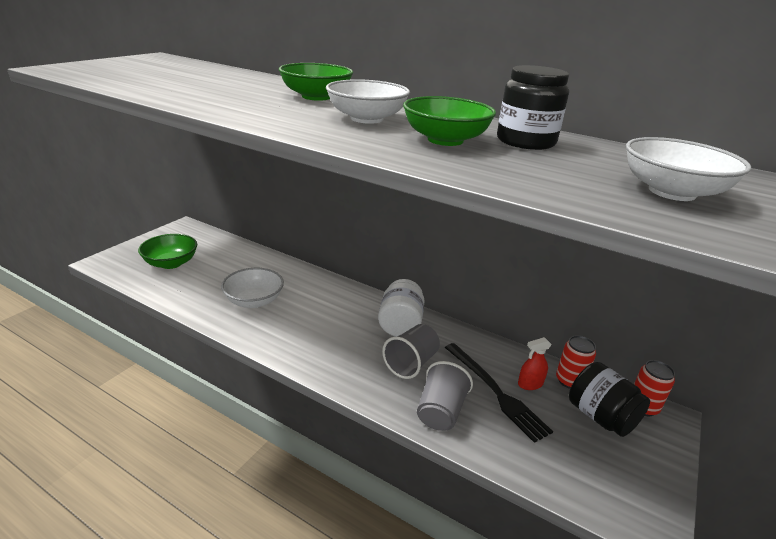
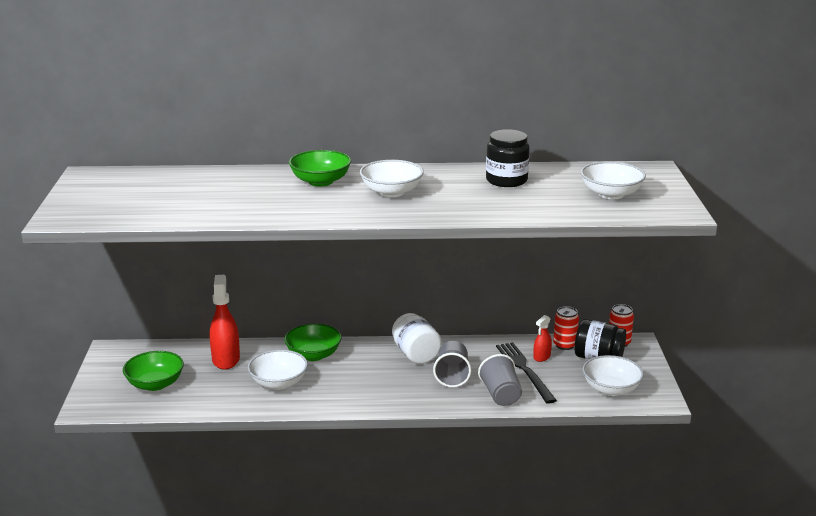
camera: 30 degrees left, 5 degrees down
(244, 264) = (226, 359): none -> red spray bottle
(445, 140) = (463, 195): green bowl -> green bowl (313, 355)
(496, 392) = (524, 370): black fork -> black fork turned 135 degrees counterclockwise
(587, 471) = (611, 389): none -> white bowl

